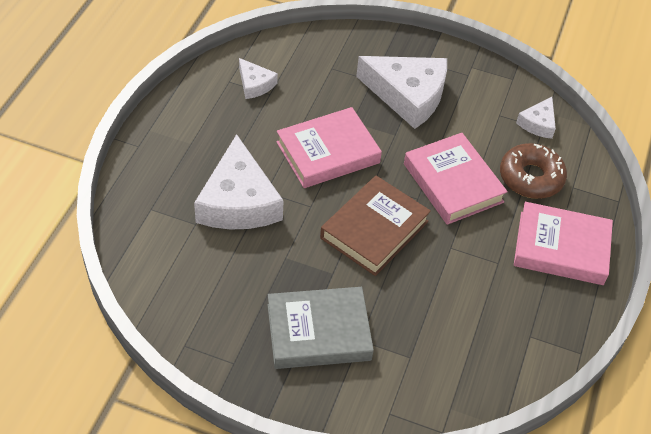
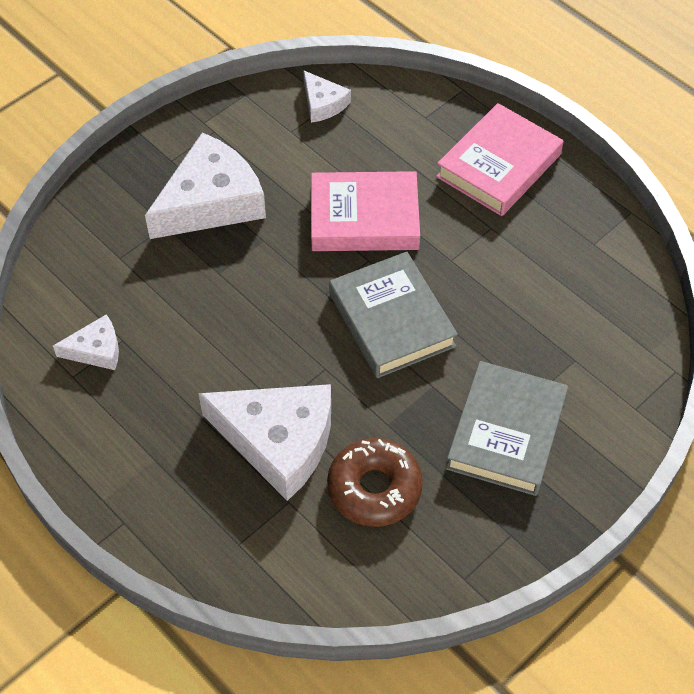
camera: 60 degrees left, 5 degrees up
(328, 152) = (253, 318): pink book -> none
(374, 230) = (391, 320): brown book -> grey book
(531, 177) = (394, 146): brown donut -> brown donut (374, 488)

